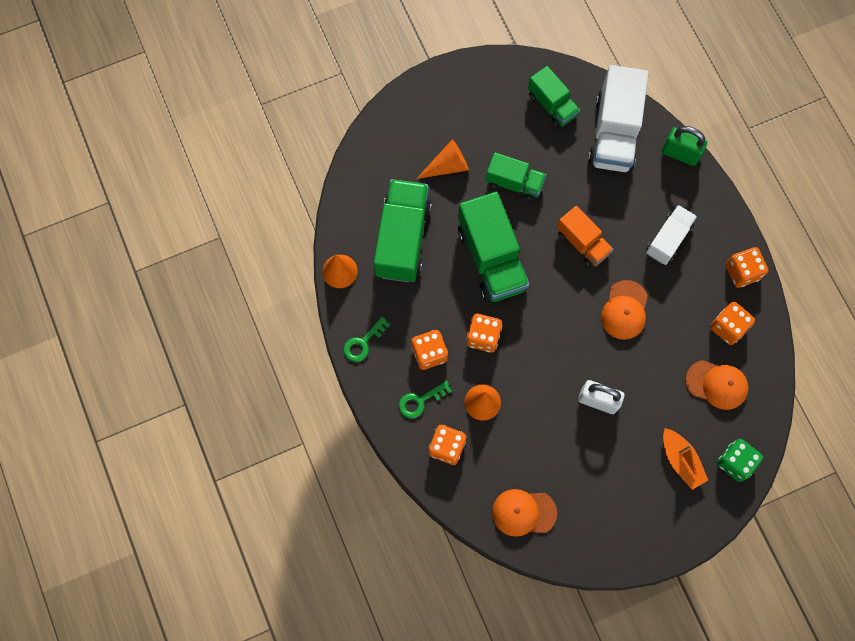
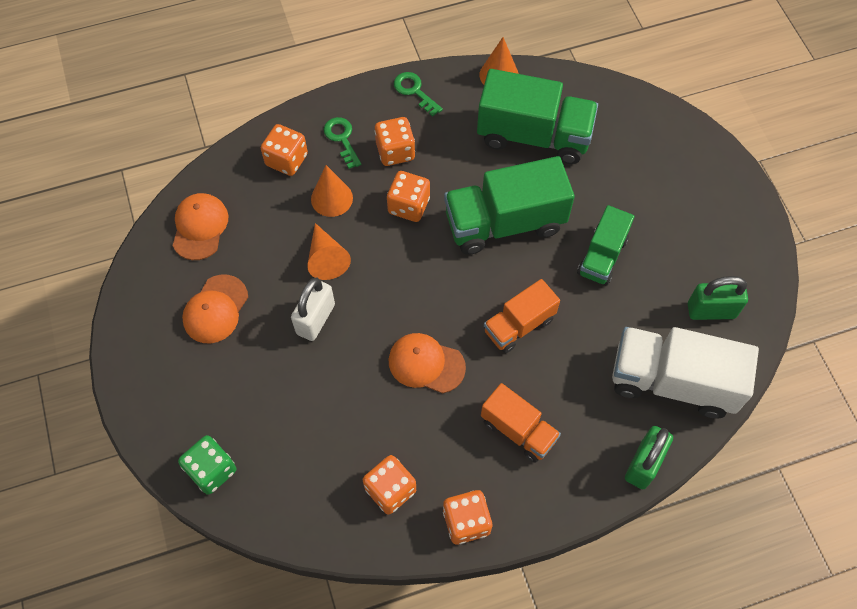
camera: 95 degrees right, 10 degrees down
(447, 166) = (625, 187): orange cone -> orange cone (326, 258)
(552, 105) = (711, 310): green truck -> green padlock
(668, 239) = (518, 430): white truck -> orange truck
(680, 460) = (226, 404): orange boat -> none
(717, 384) = (315, 463): orange cap -> orange cap (215, 309)

